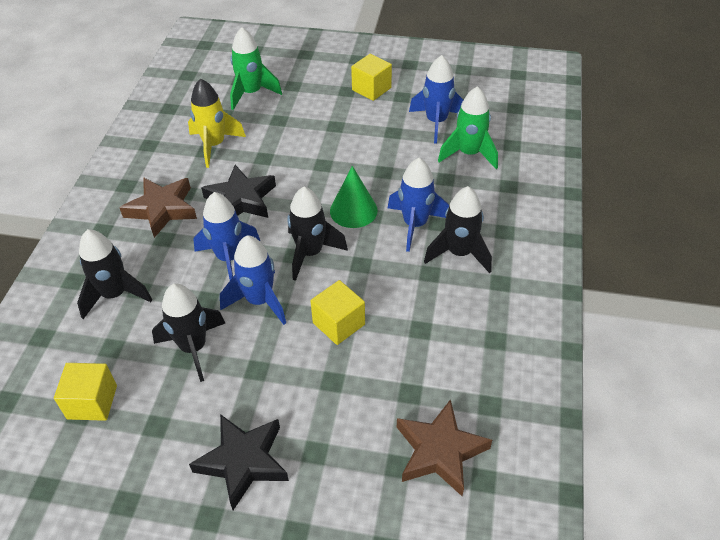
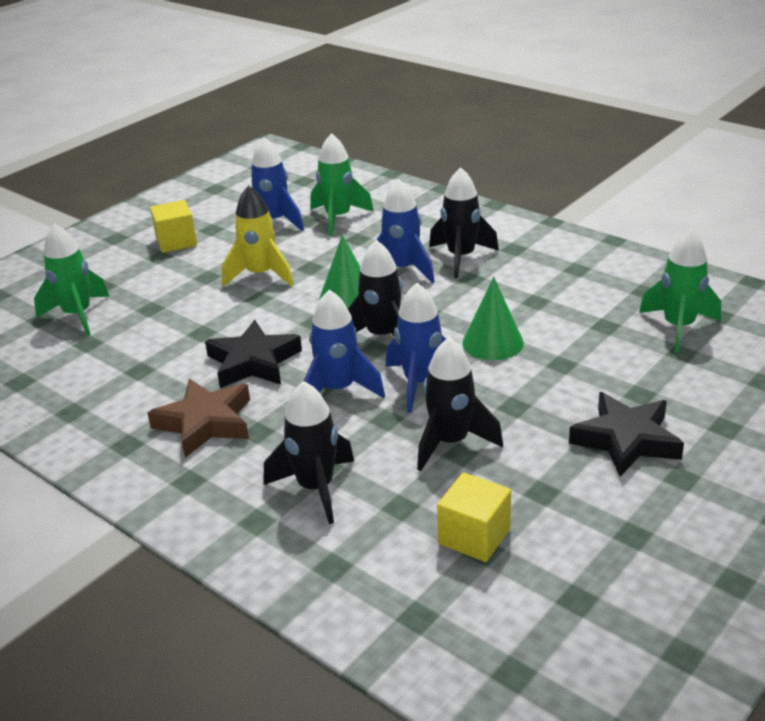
camera: 60 degrees left, 15 degrees down
(214, 145) = (137, 361): yellow rocket -> yellow rocket (260, 275)
(339, 323) = (493, 342): yellow cube -> green cone
(439, 451) = (678, 327): brown star -> green rocket

